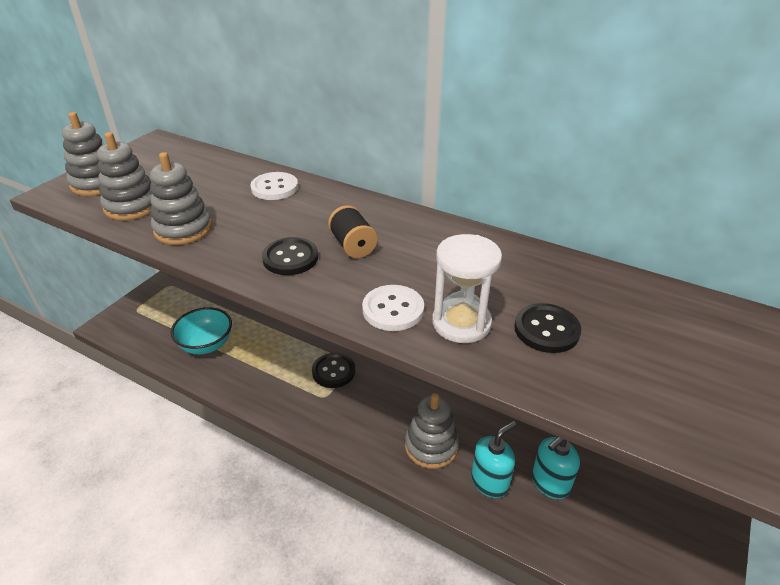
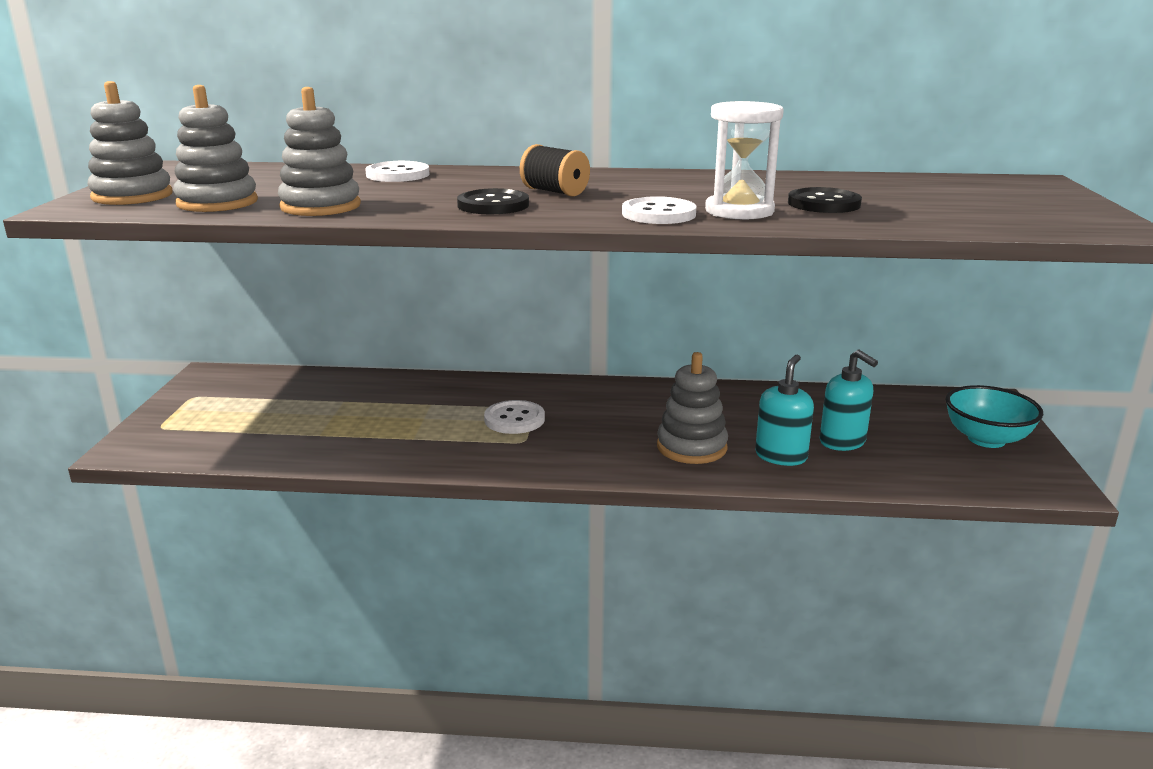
camera: 25 degrees left, 15 degrees down
(206, 345) = (310, 435): turquoise bowl -> turquoise bowl (986, 439)
(333, 371) = (514, 419): black button -> white button
(550, 483) = (842, 442): turquoise soap dispenser -> turquoise soap dispenser turned 60 degrees counterclockwise

